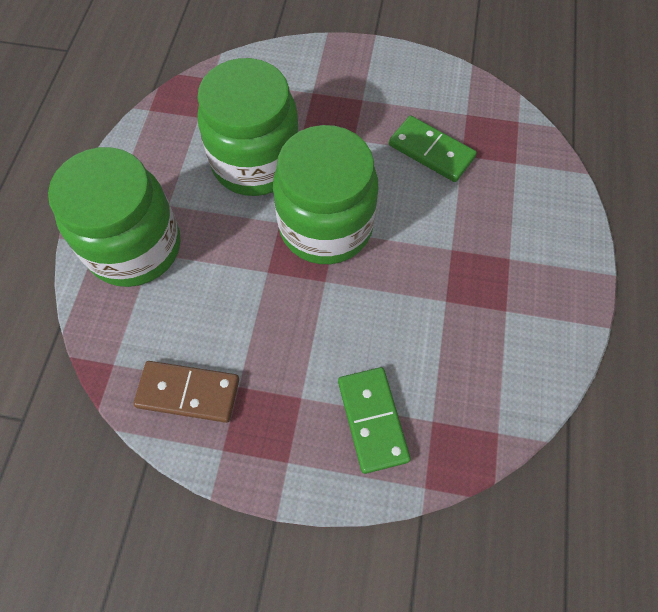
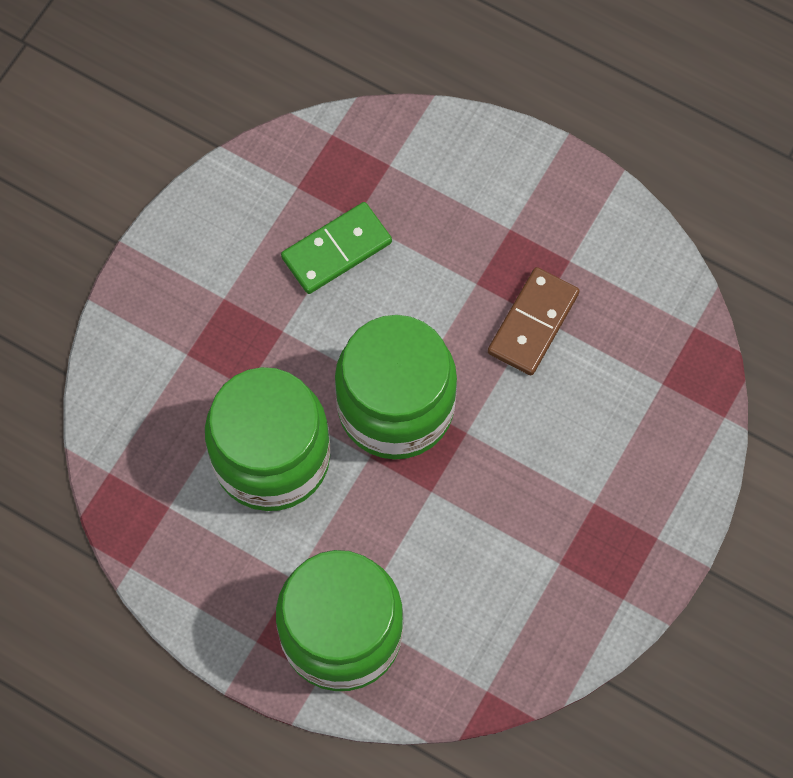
camera: 70 degrees left, 5 degrees up
(188, 392) = (548, 617): brown domino -> brown domino (533, 323)
(372, 420) = (642, 440): green domino -> none

